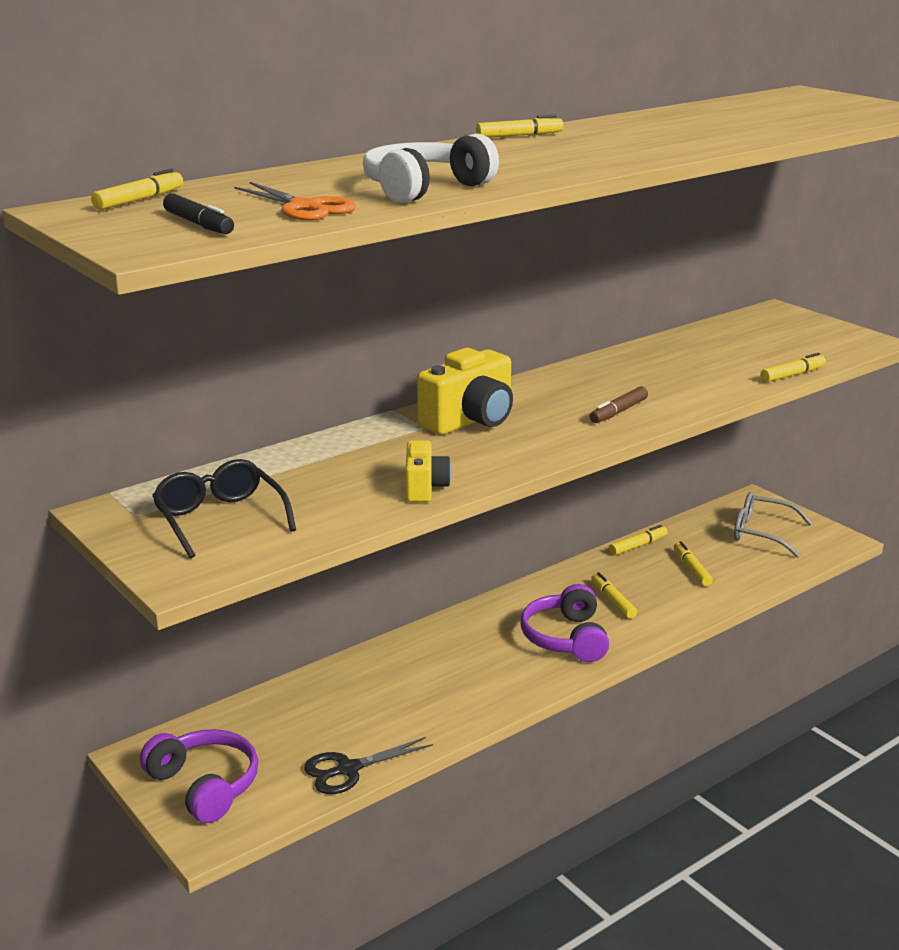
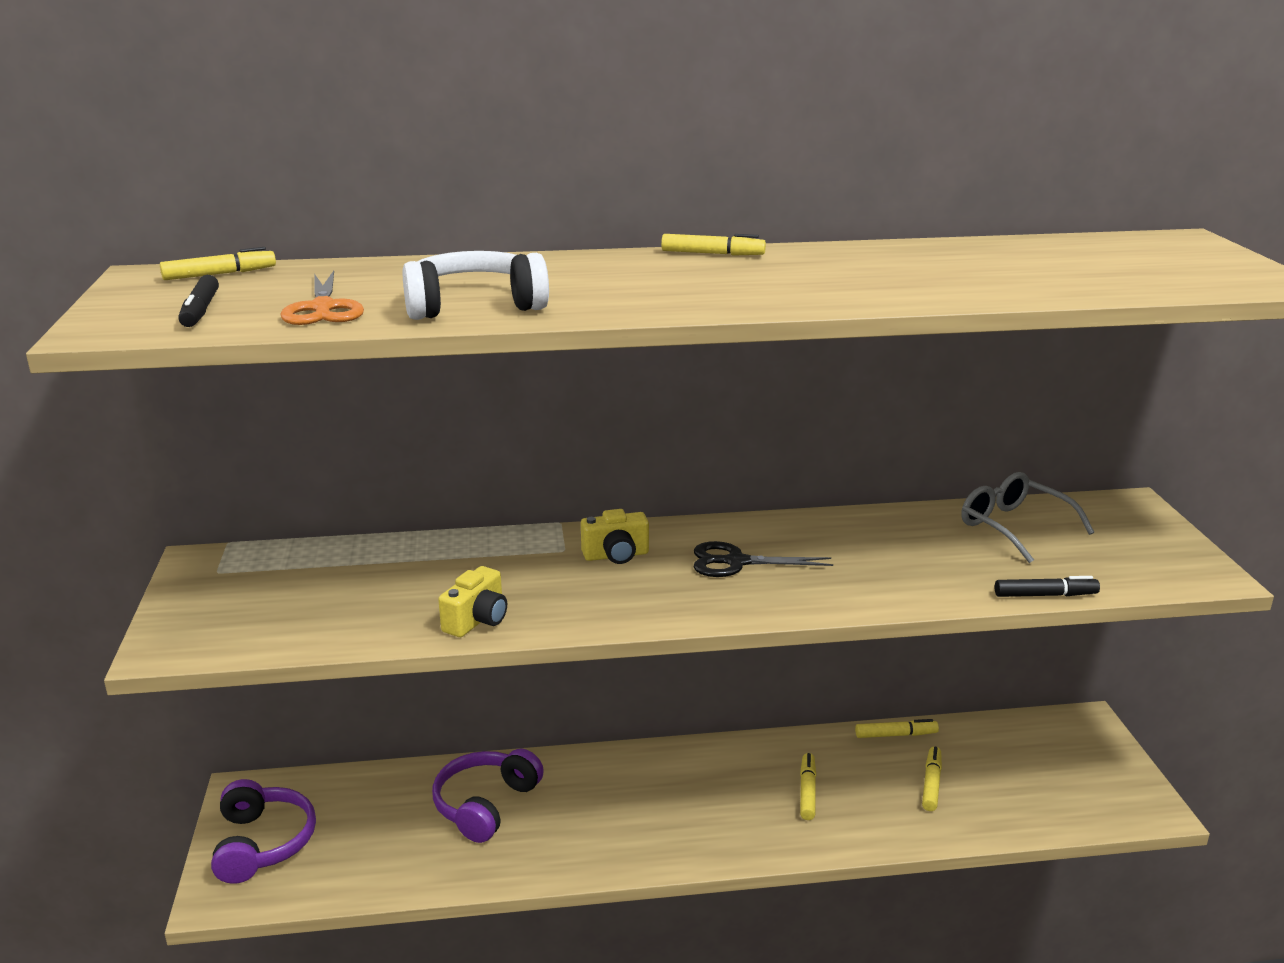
camera: 30 degrees right, 0 degrees up
(220, 519) = (270, 597): black glasses -> none
(348, 769) = (386, 879): black scissors -> black scissors (736, 562)
(470, 421) = (616, 555): yellow camera -> yellow camera, size x0.59
(565, 638) = (717, 817): purple headphones -> purple headphones (485, 804)
(618, 412) = (779, 588): brown marker -> none
(761, 533) = (1057, 767): grey glasses -> grey glasses (1013, 527)
(792, 375) = (1045, 595): yellow marker -> black marker

